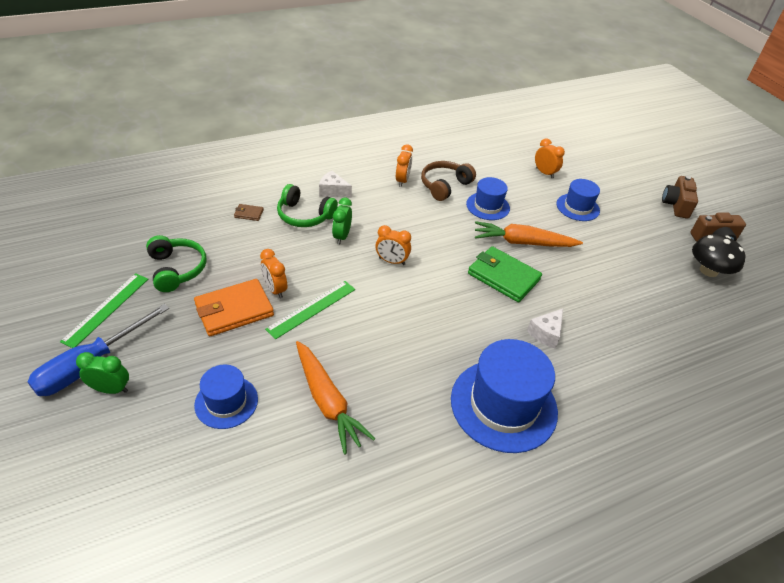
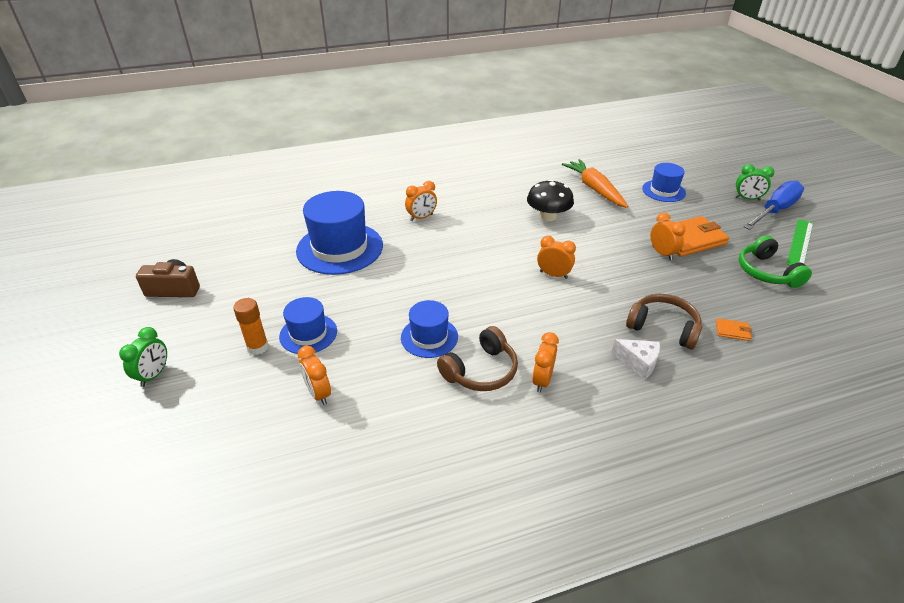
camera: 170 degrees left, 5 degrees down
(249, 213) = (732, 331): brown wallet -> orange wallet
(305, 215) = (663, 328): green headphones -> brown headphones
(312, 309) = (623, 238): green ruler -> none
(342, 236) = (611, 301): green clock -> green clock (154, 375)
(503, 276) = (441, 258): green wallet -> none
(503, 405) = (472, 184): blue hat -> blue hat (340, 248)
(522, 242) = (405, 290): orange carrot -> none
(546, 333) = (421, 217): white cheese -> orange clock
(606, 198) = (258, 347): none -> orange glue stick
(676, 205) = (168, 335): brown camera -> none
(708, 270) = (221, 259): black mushroom -> black mushroom (548, 216)

